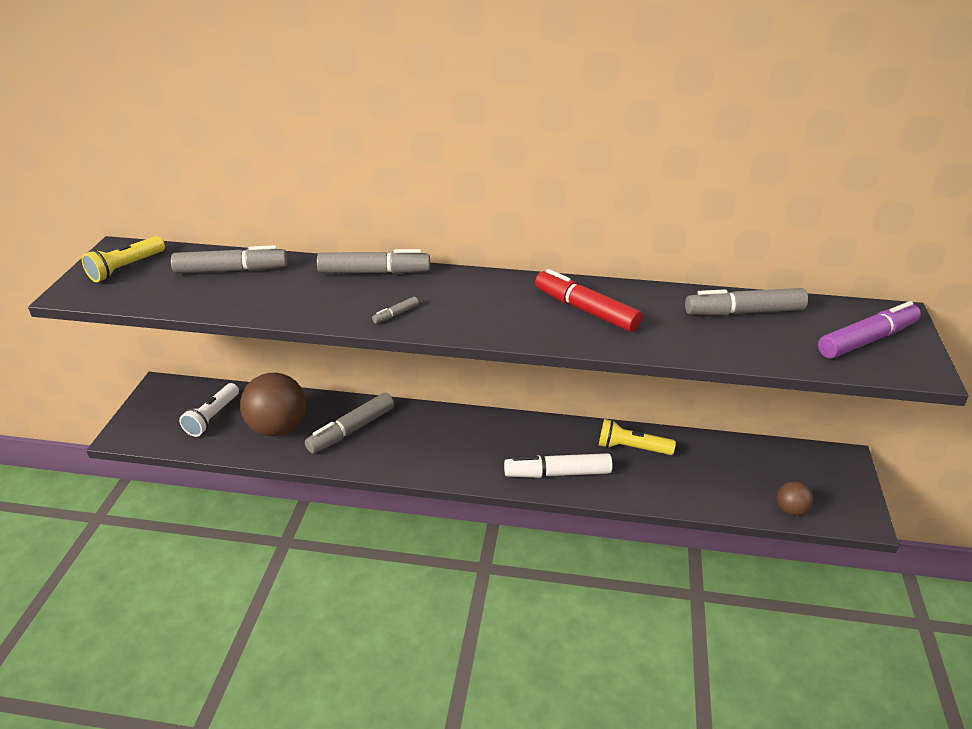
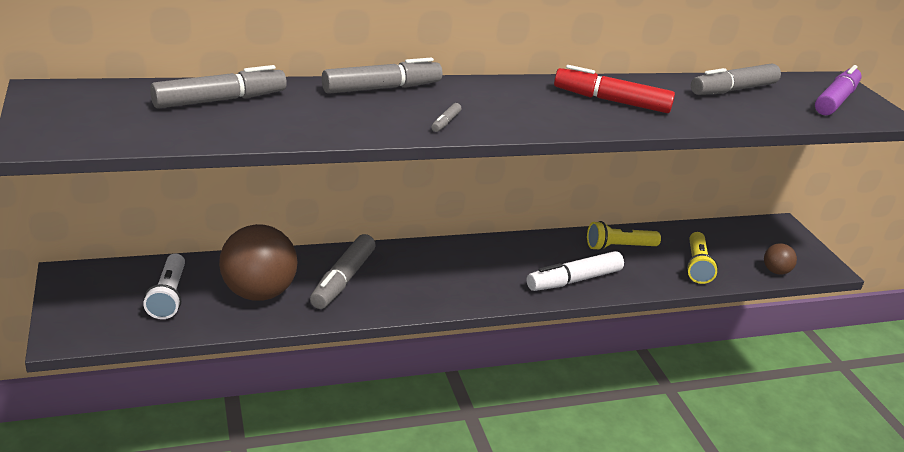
camera: 30 degrees left, 5 degrees down
(126, 268) = (81, 109): yellow flashlight -> yellow flashlight (696, 266)

